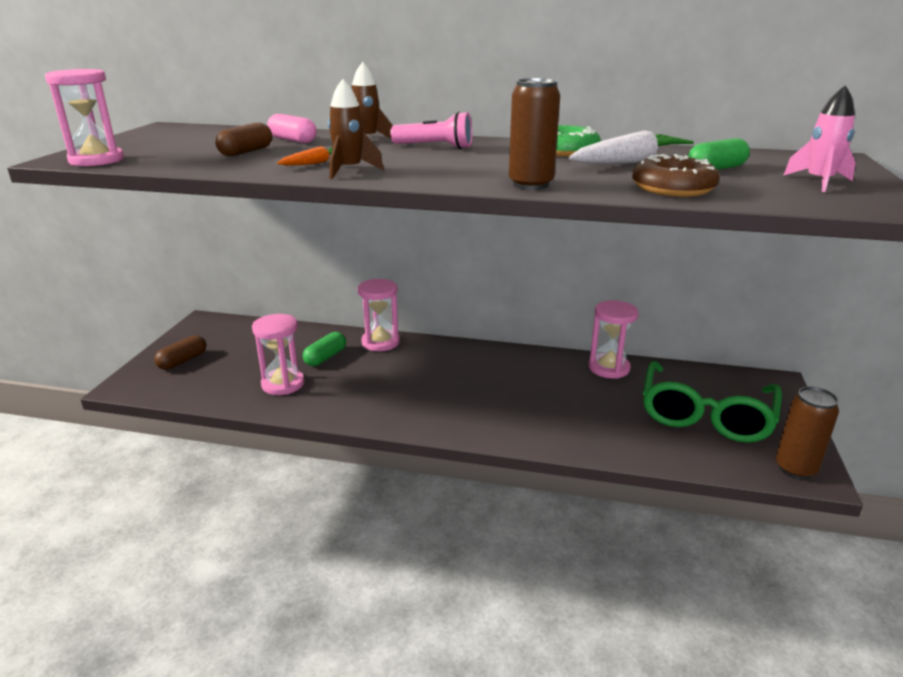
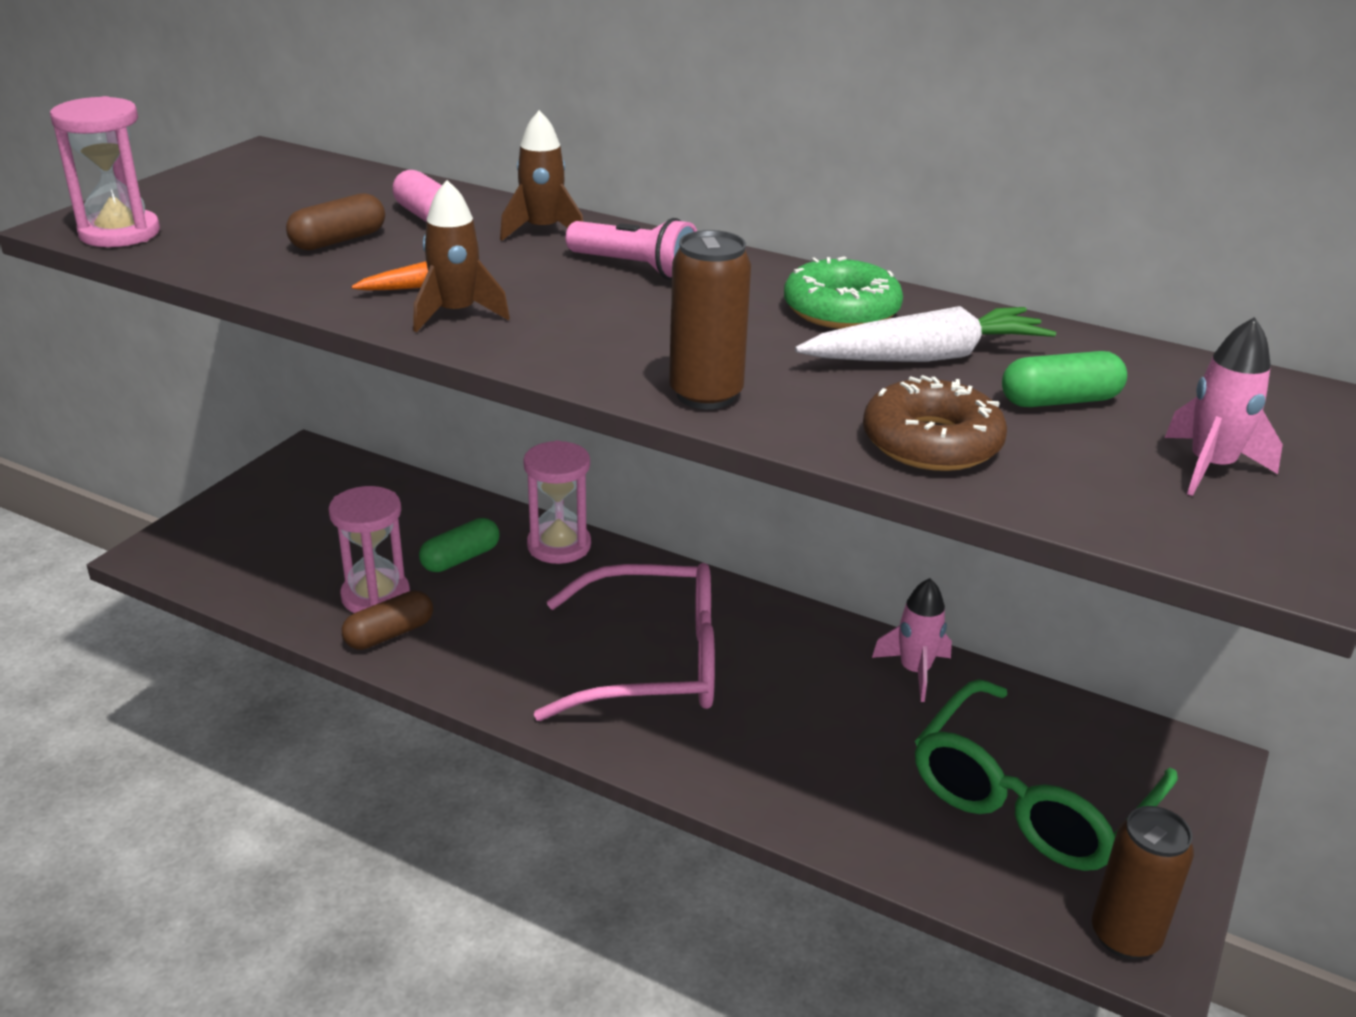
camera: 15 degrees right, 5 degrees up
(183, 361) = (249, 524): brown capsule -> brown capsule (389, 634)
(466, 389) = (652, 663): none -> pink glasses
(609, 368) = (914, 671): pink hourglass -> pink rocket

